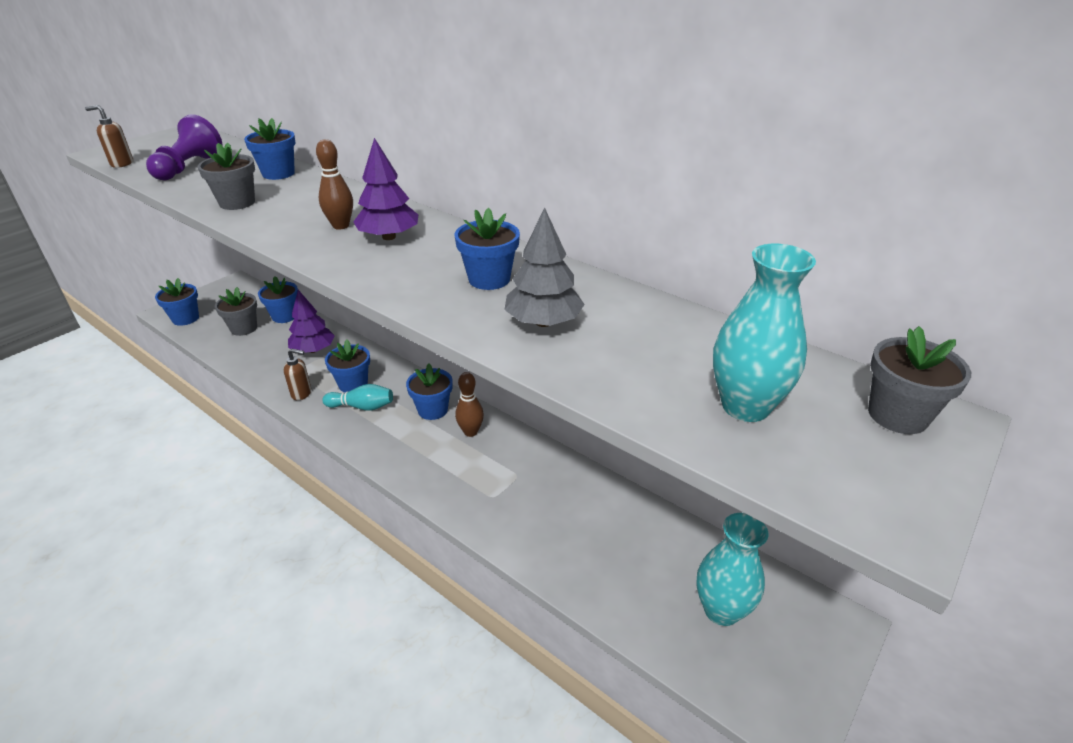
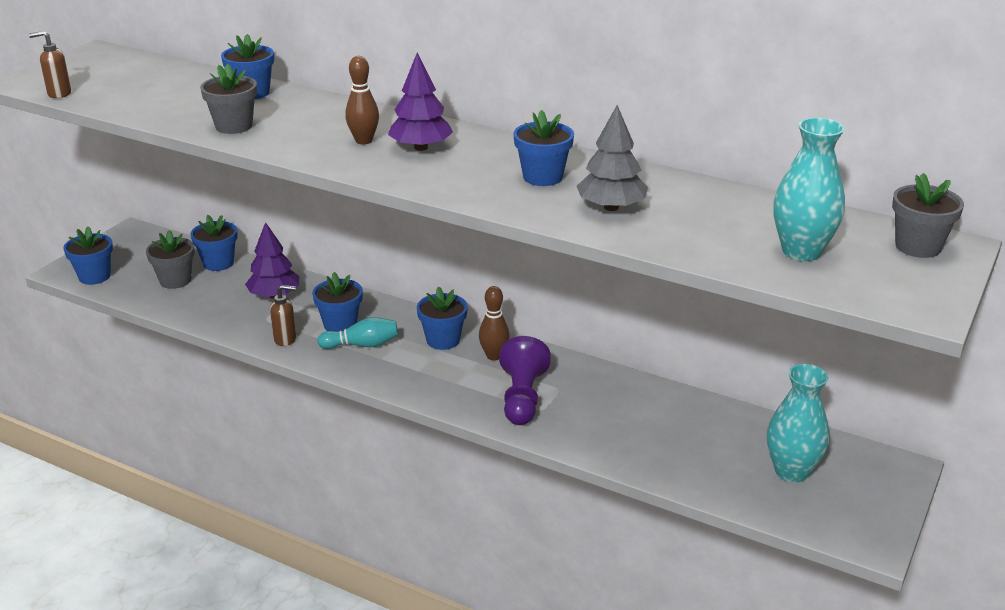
camera: 10 degrees left, 5 degrees down
(188, 167) = (142, 93): purple pawn -> purple pawn (522, 397)

